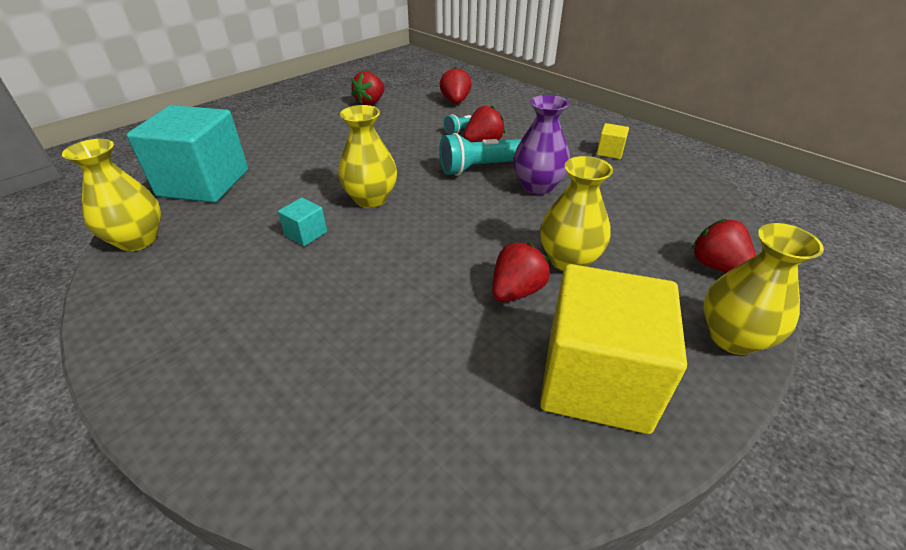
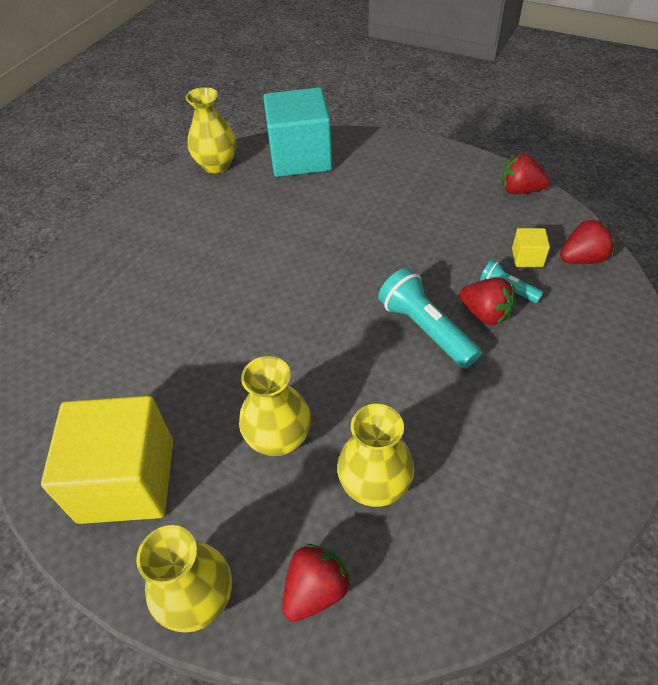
camera: 75 degrees right, 10 degrees up
(306, 234) = (254, 243): turquoise cube -> none
(371, 199) = (322, 262): yellow vase -> yellow vase (374, 485)
(516, 291) = (221, 404): red strawberry -> none
(537, 186) = (409, 387): purple vase -> none
(610, 152) = (544, 453): yellow cube -> yellow cube (527, 257)

